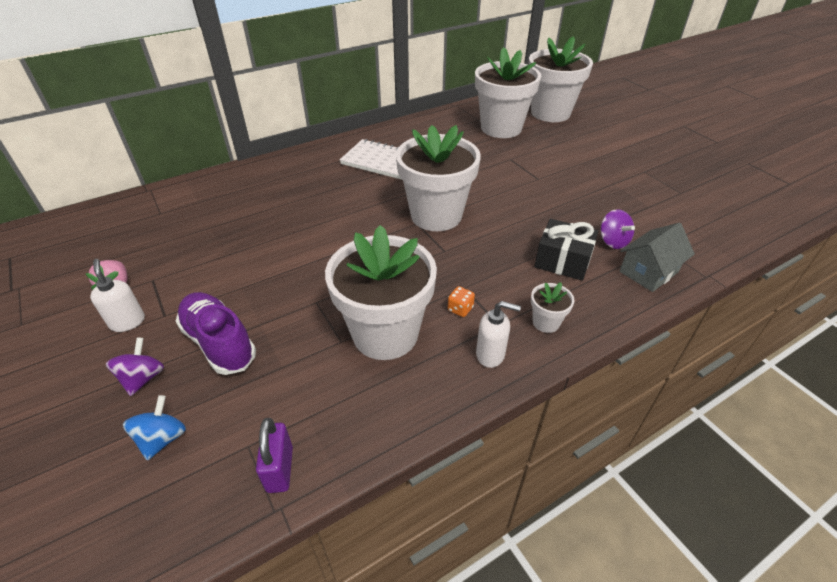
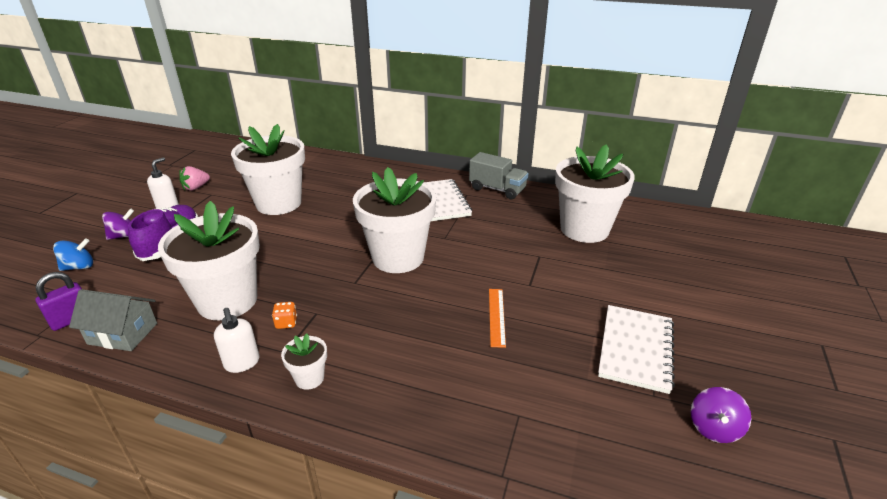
camera: 50 degrees right, 10 degrees down
(402, 131) = (497, 189): none -> grey truck
(550, 113) = (664, 243): white flower pot -> white flower pot (278, 203)
(558, 207) = (496, 316): none -> orange ruler
(562, 261) = (411, 353): black gift -> none
(613, 241) = (483, 374): purple spinning top -> purple spinning top (714, 428)
(639, 177) = (635, 349): none -> white notebook
(648, 271) = (458, 421): grey house -> grey house (123, 333)

